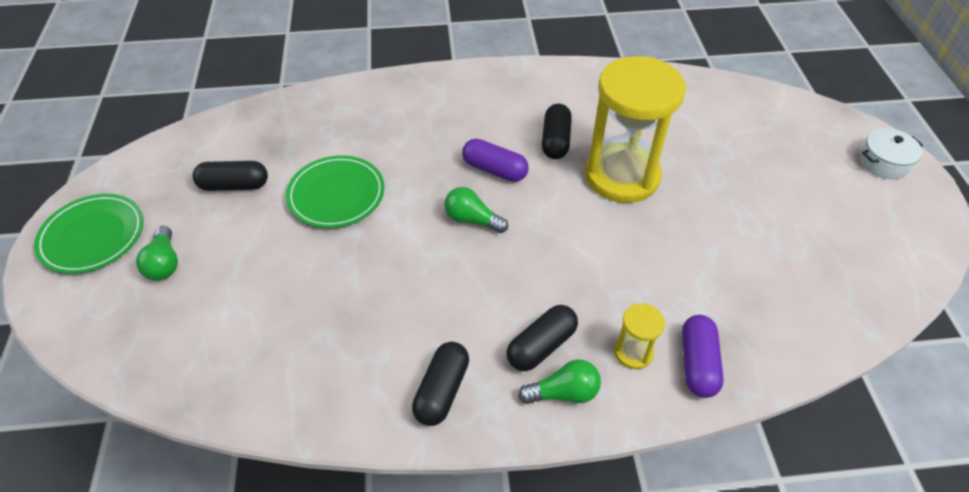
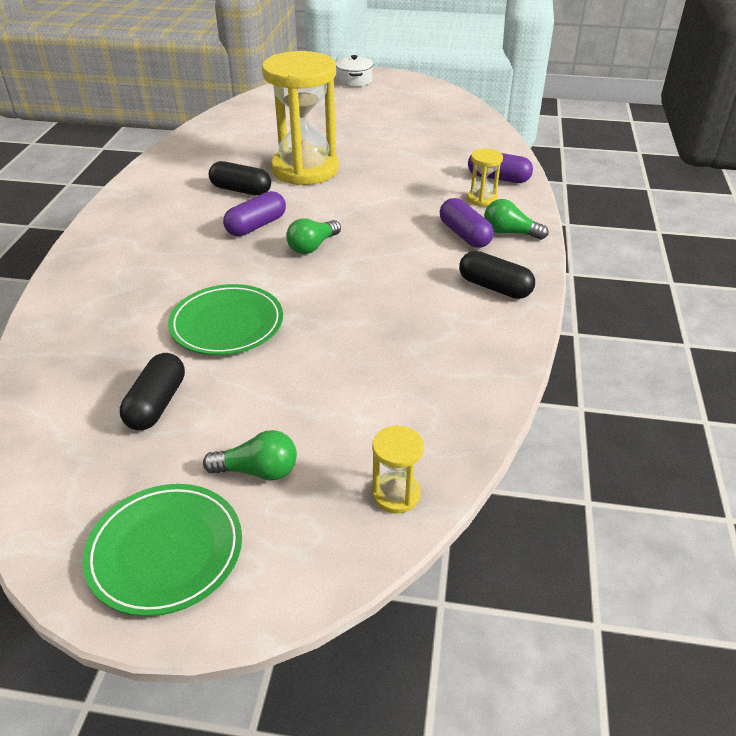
camera: 75 degrees left, 10 degrees down
(136, 356) = (396, 494): none -> yellow hourglass
(541, 346) = (464, 235): black capsule -> purple capsule
(563, 393) = (509, 233): green light bulb -> green light bulb turned 75 degrees counterclockwise

